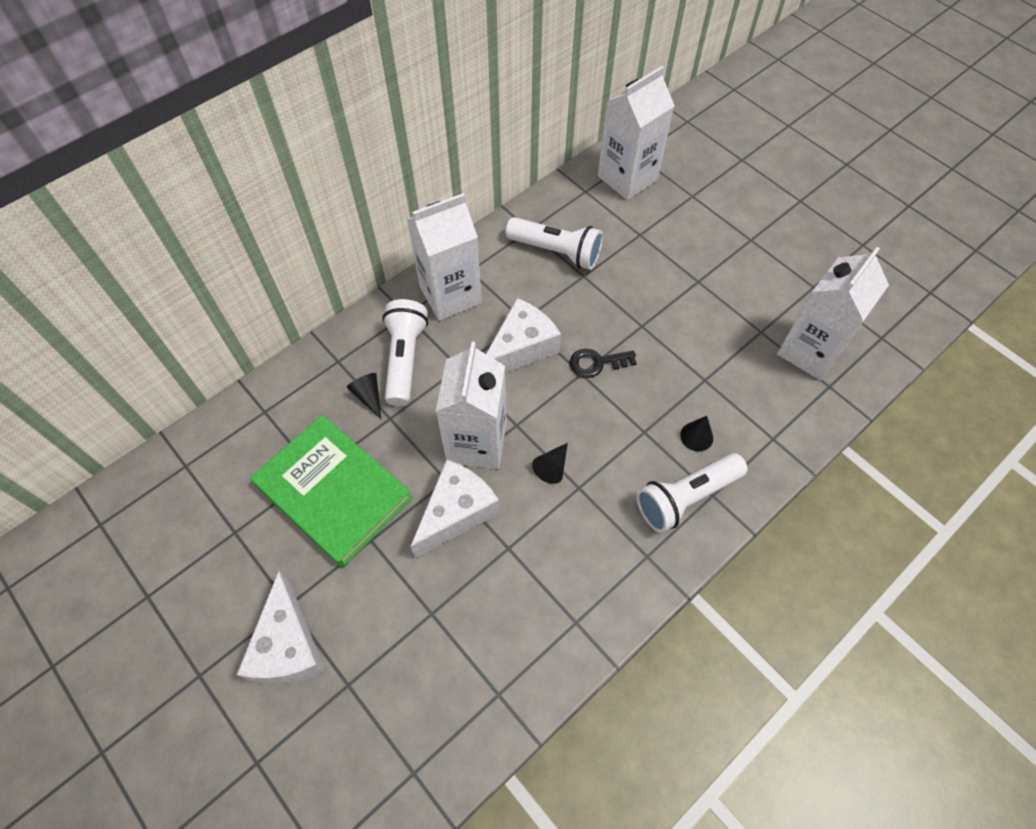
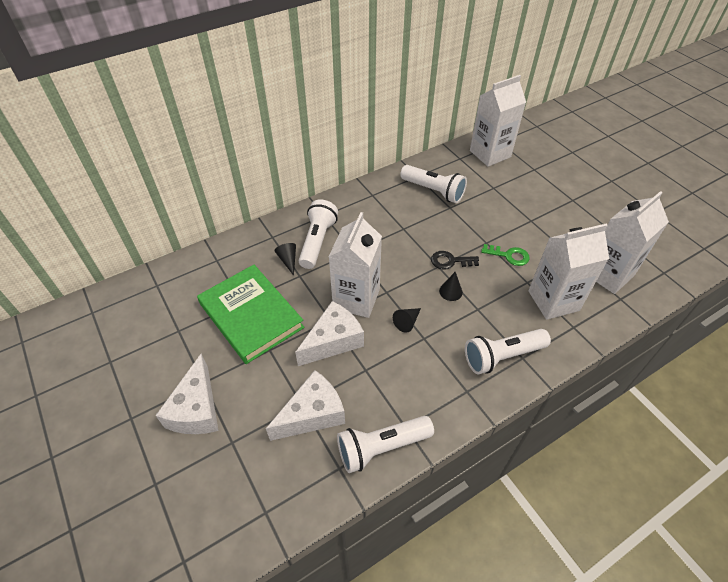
camera: 10 degrees right, 10 degrees down
(450, 295) = (356, 207): white carton -> white carton (553, 300)
(521, 348) = (398, 245): white cheese -> white cheese (312, 414)
(548, 655) = (381, 447): none -> white flashlight
(675, 342) = (509, 255): none -> green key
(696, 436) = (516, 317): black cone -> black cone (450, 291)

